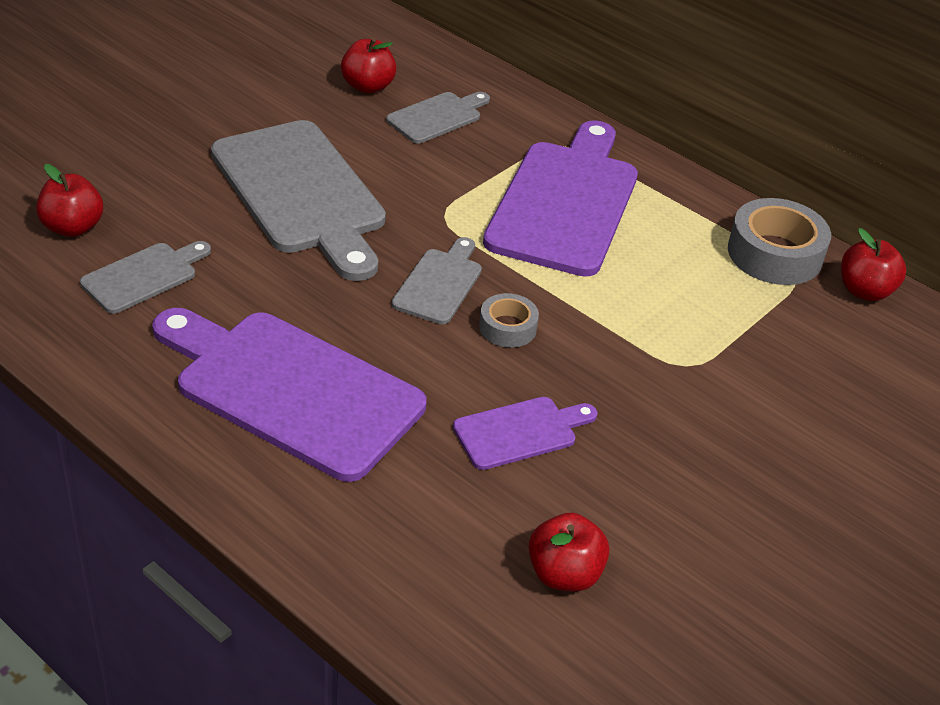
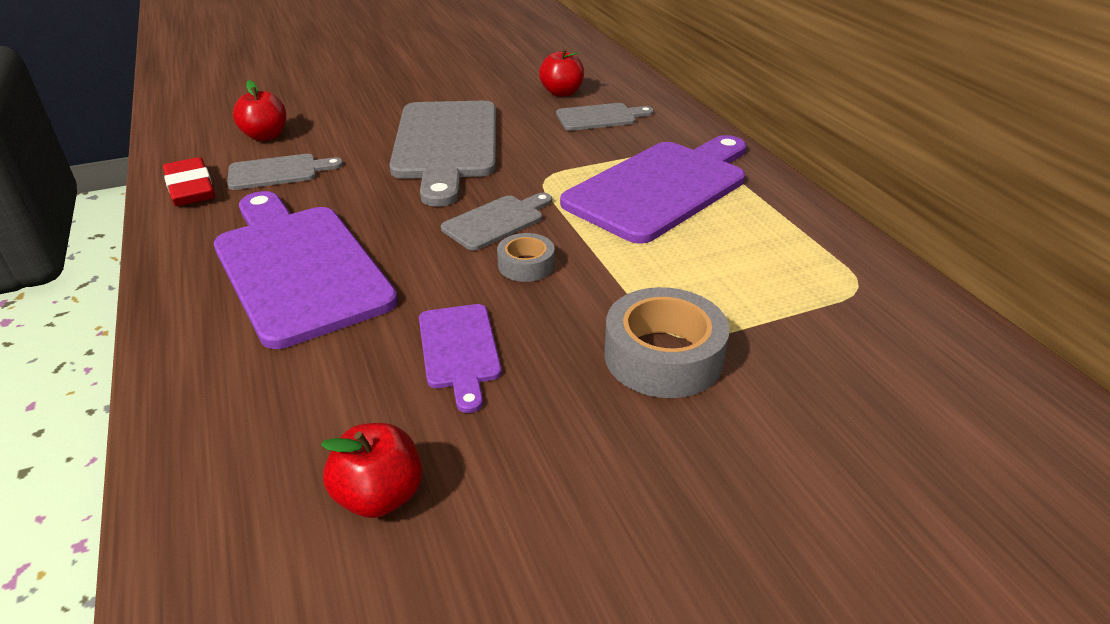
camera: 30 degrees right, 5 degrees down
(62, 323) = (191, 188): none -> red eraser
(520, 432) = (459, 350): purple cutting board -> purple cutting board turned 75 degrees clockwise
(775, 254) = (847, 264): grey tape -> grey tape (663, 356)
(864, 291) = (935, 317): red apple -> none

